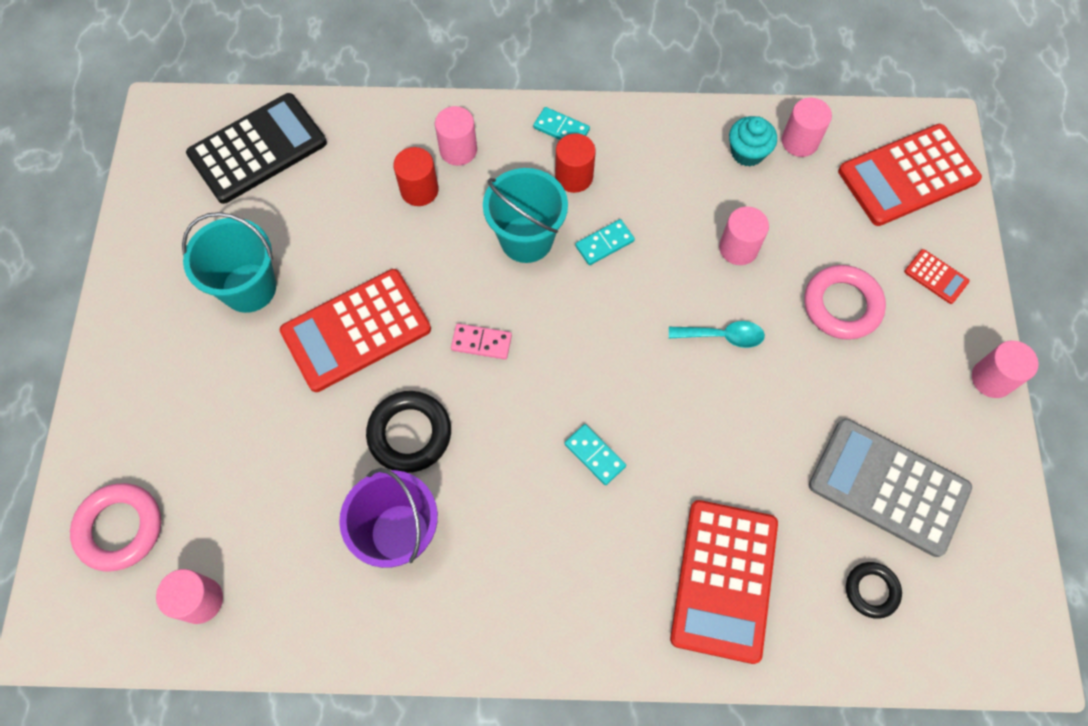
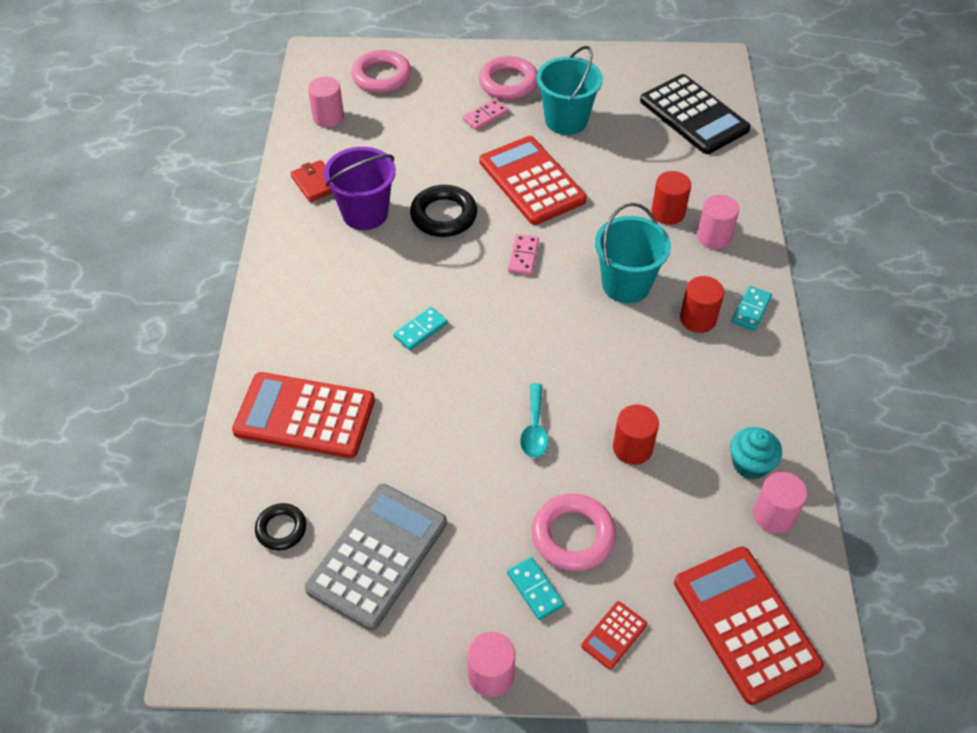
camera: 90 degrees right, 15 degrees down
(163, 355) = (508, 83): none -> pink ring
(227, 384) = (485, 116): none -> pink domino
(338, 605) = (316, 183): none -> red wallet
(604, 244) = (627, 341): turquoise domino -> turquoise domino (534, 589)
(738, 248) = (632, 448): pink cylinder -> red cylinder

